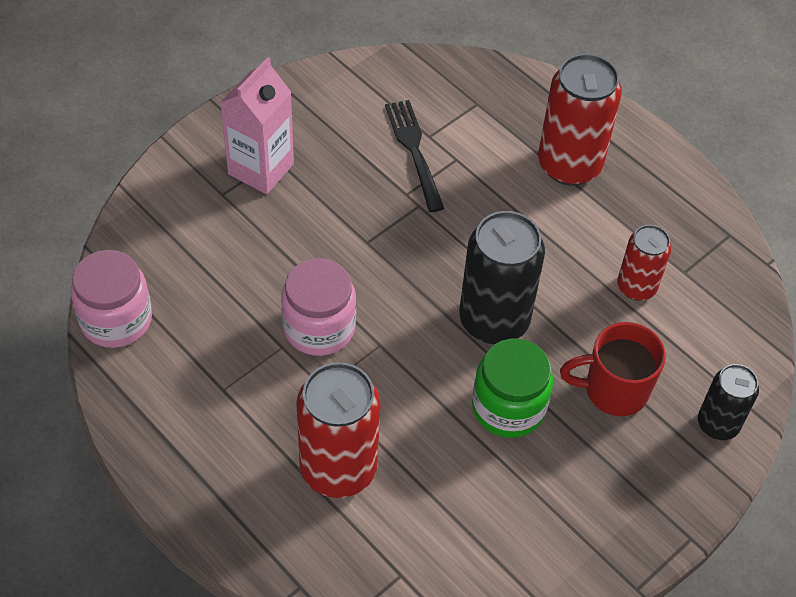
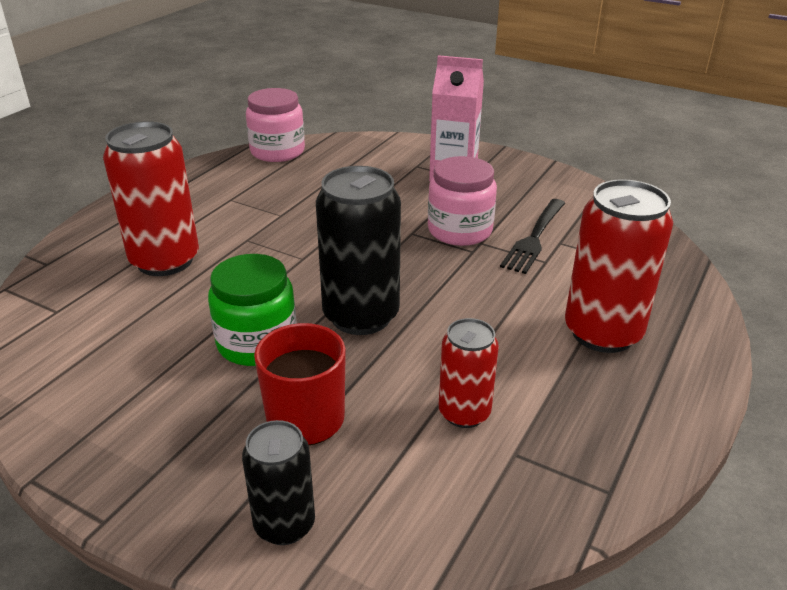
camera: 75 degrees right, 20 degrees down
(319, 327) = (307, 227): pink jar -> pink jar (460, 230)
(414, 151) = (534, 238): black fork -> black fork turned 150 degrees clockwise

